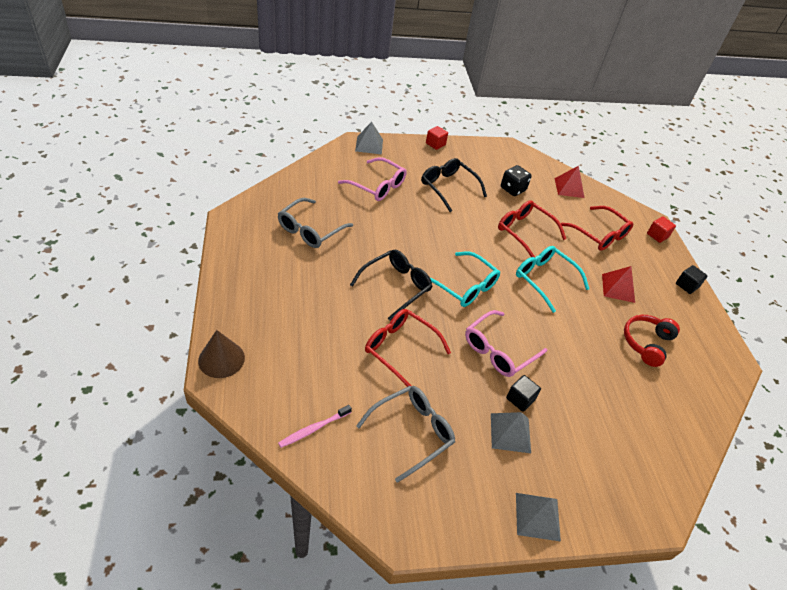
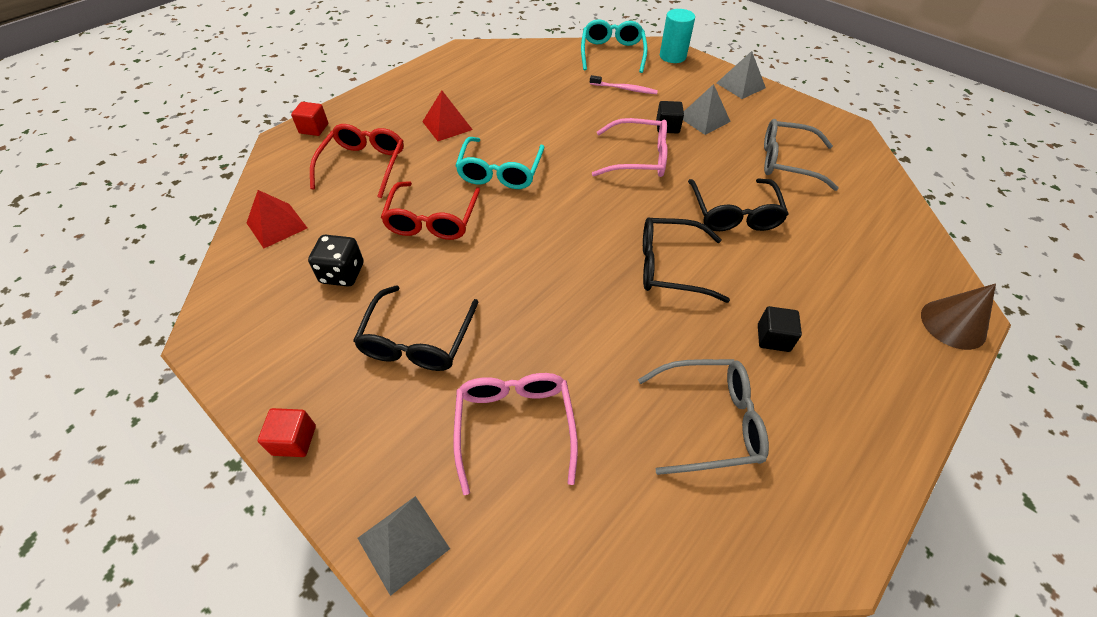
camera: 125 degrees left, 5 degrees up
(313, 429) = (879, 212): pink toothbrush -> pink toothbrush (625, 89)
(400, 349) = (734, 213): red glasses -> black glasses
(464, 286) = (592, 218): turquoise glasses -> turquoise glasses (612, 53)
(631, 509) = (672, 56): none -> turquoise cylinder
(646, 343) = (504, 90): red headphones -> none
(687, 285) = (386, 91): black cube -> black cube (773, 338)

